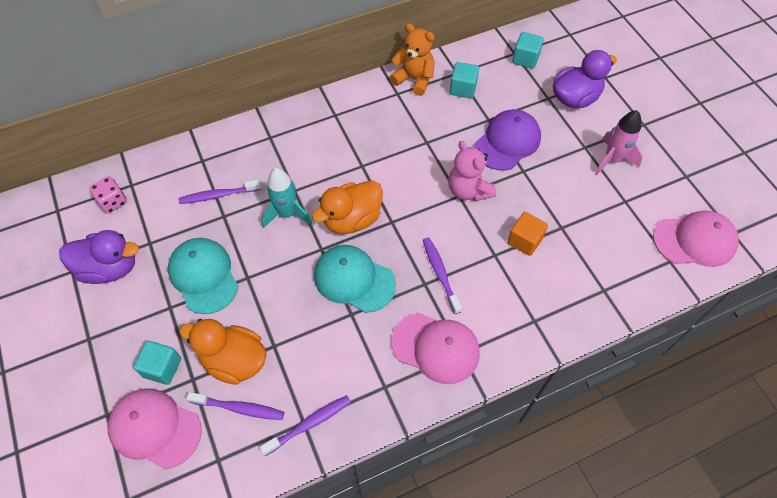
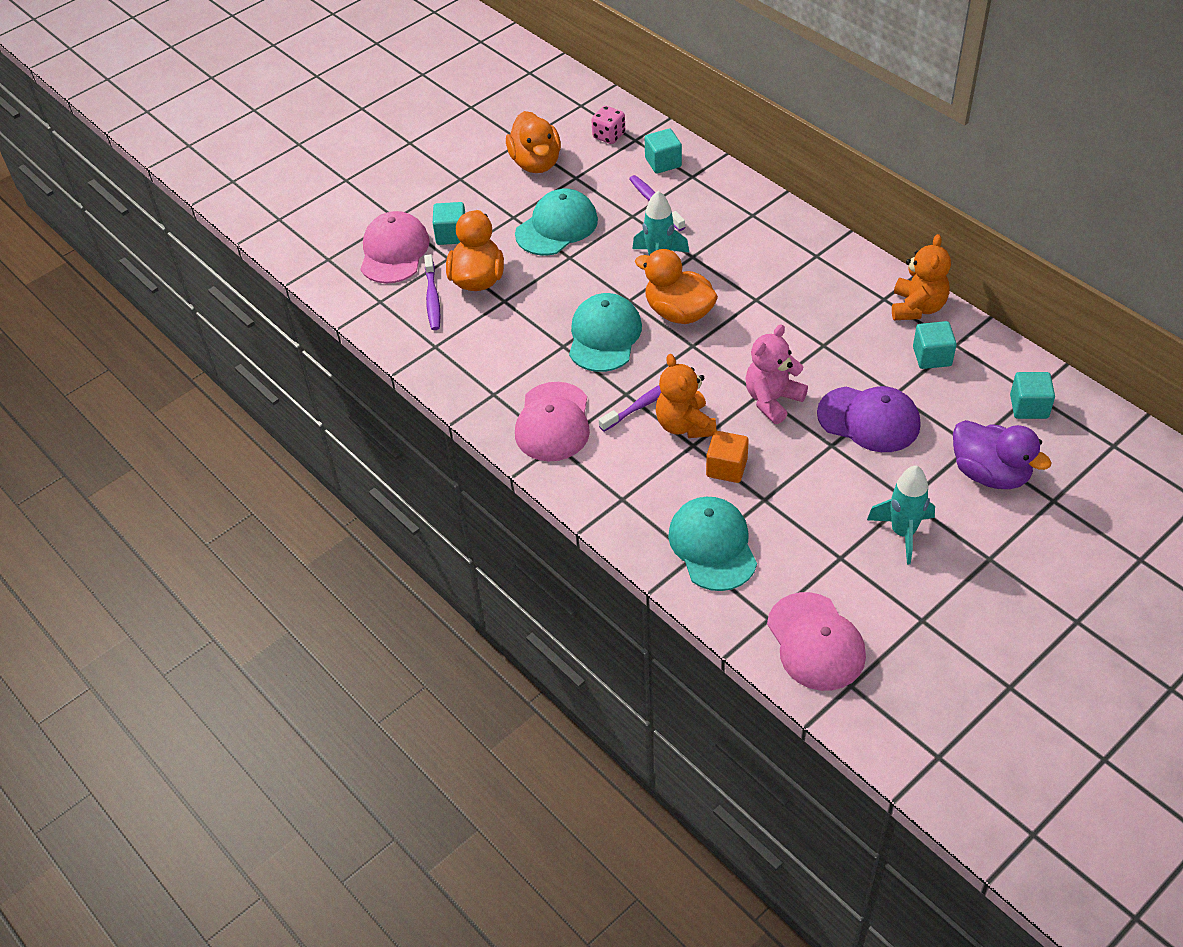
camera: 75 degrees right, 10 degrees down
(109, 268) = (536, 163): purple duck -> orange duck
(173, 174) = (663, 162): none -> turquoise cube
(308, 424) = (434, 350): purple toothbrush -> none
(473, 254) = (685, 425): none -> orange teddy bear
(597, 274) = (712, 546): none -> turquoise cap
(612, 160) = (903, 533): pink rocket -> turquoise rocket

